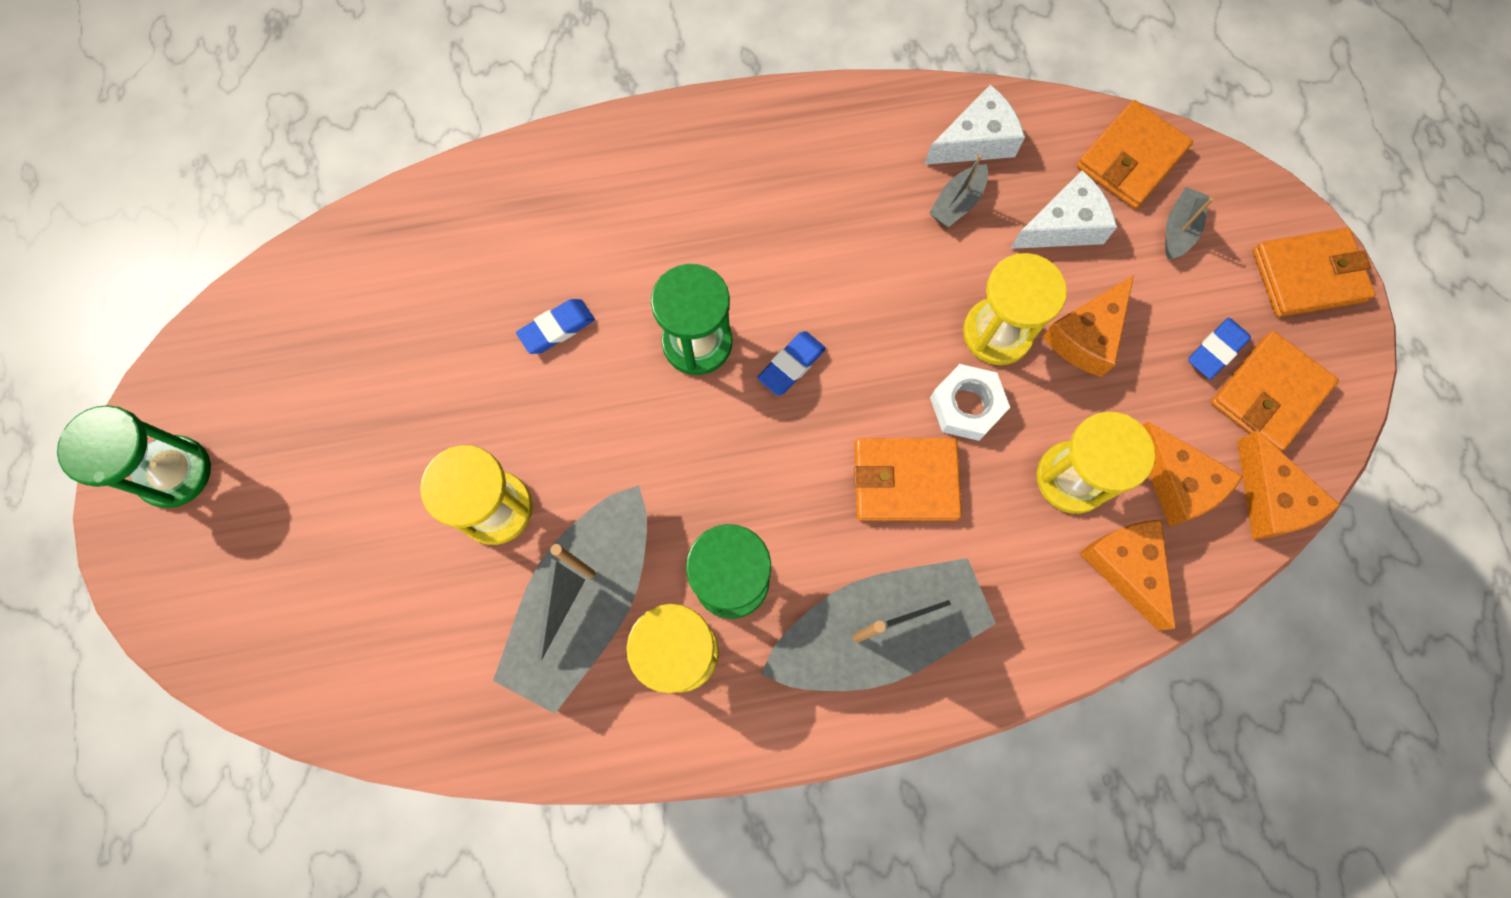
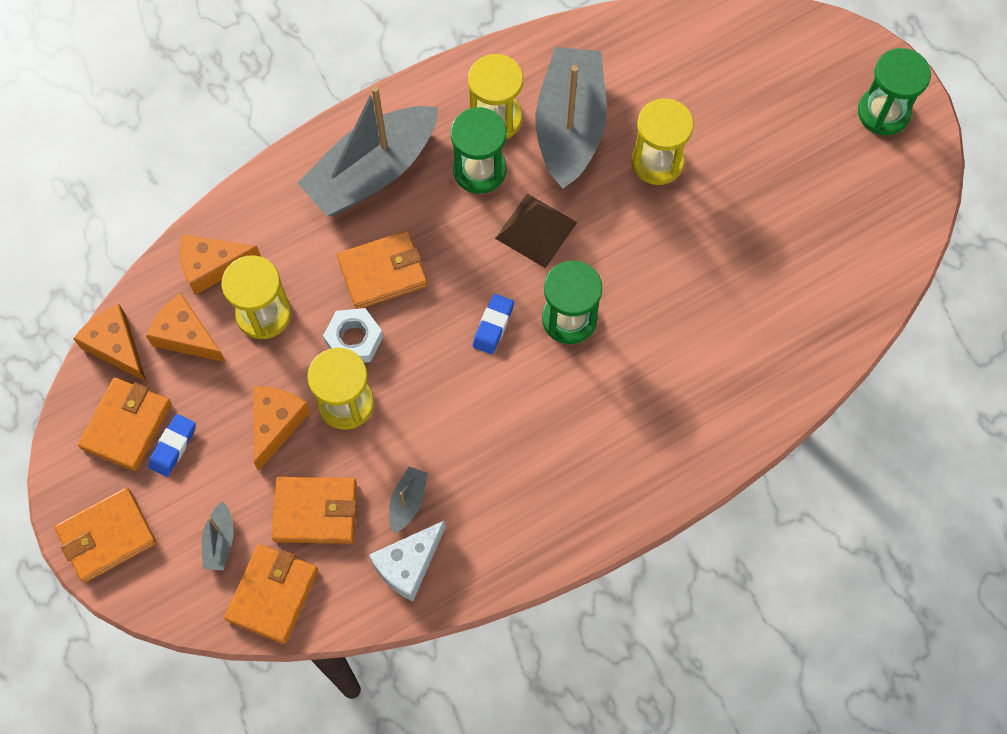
camera: 160 degrees right, 5 degrees down
(557, 328) = (677, 294): blue eraser -> none
(691, 469) = (536, 230): none -> brown pyramid
(1063, 226) = (315, 511): white cheese -> orange wallet
(1125, 567) = (212, 266): orange cheese -> orange cheese turned 120 degrees clockwise

